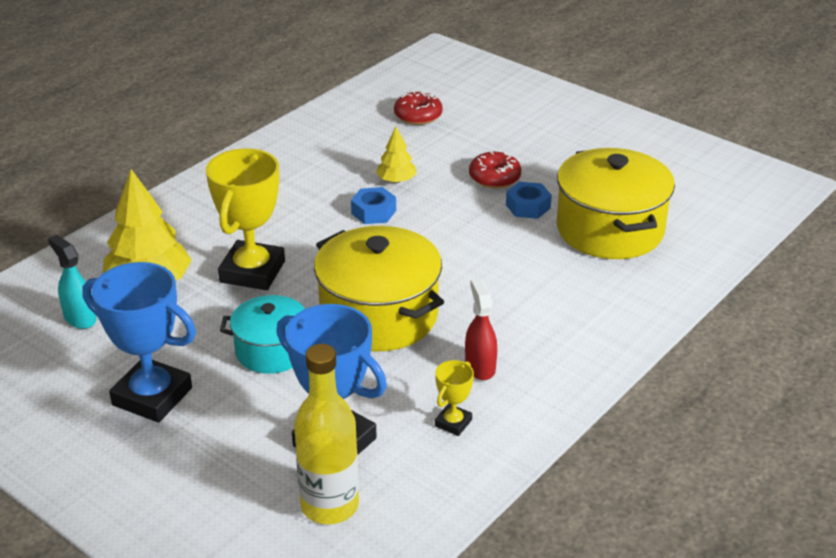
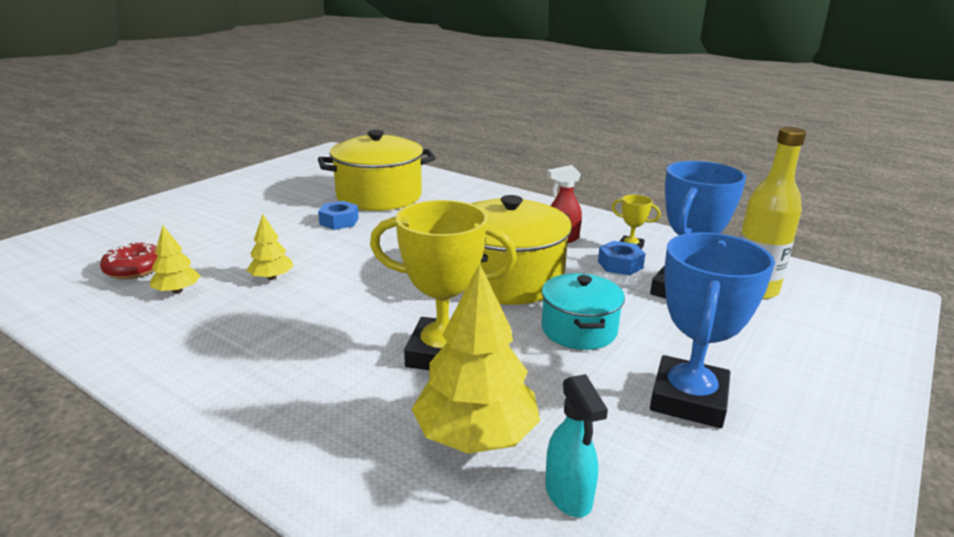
camera: 95 degrees left, 10 degrees down
(80, 318) = (568, 495): turquoise spray bottle -> turquoise spray bottle turned 60 degrees counterclockwise
(373, 212) = (331, 287): blue nut -> blue nut (620, 265)
(377, 141) = (177, 291): none -> yellow tree
(494, 178) = (286, 233): red donut -> none

